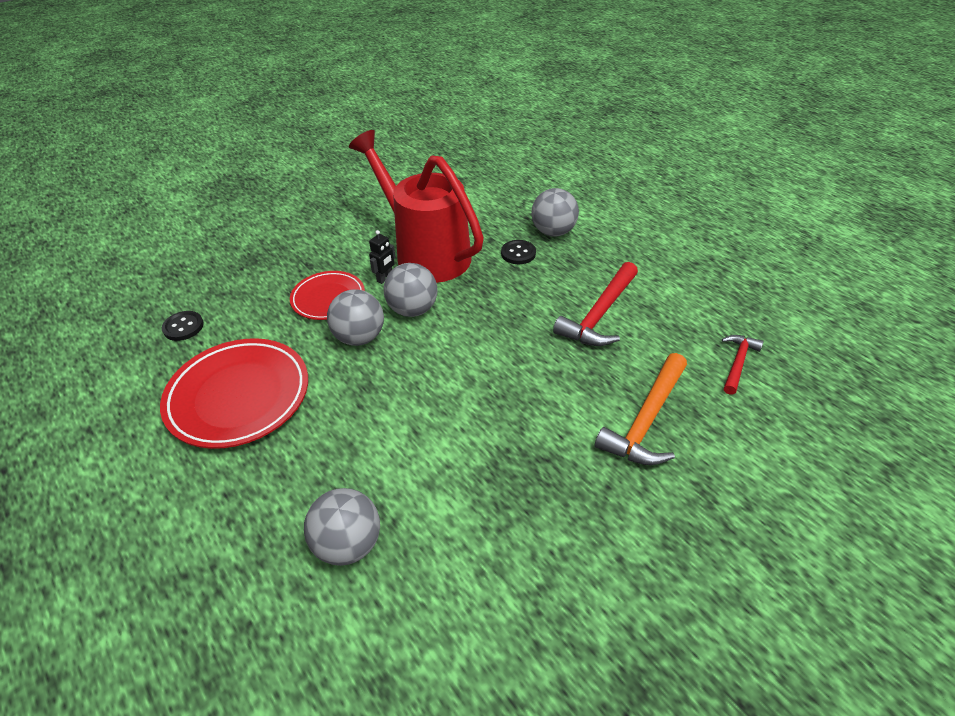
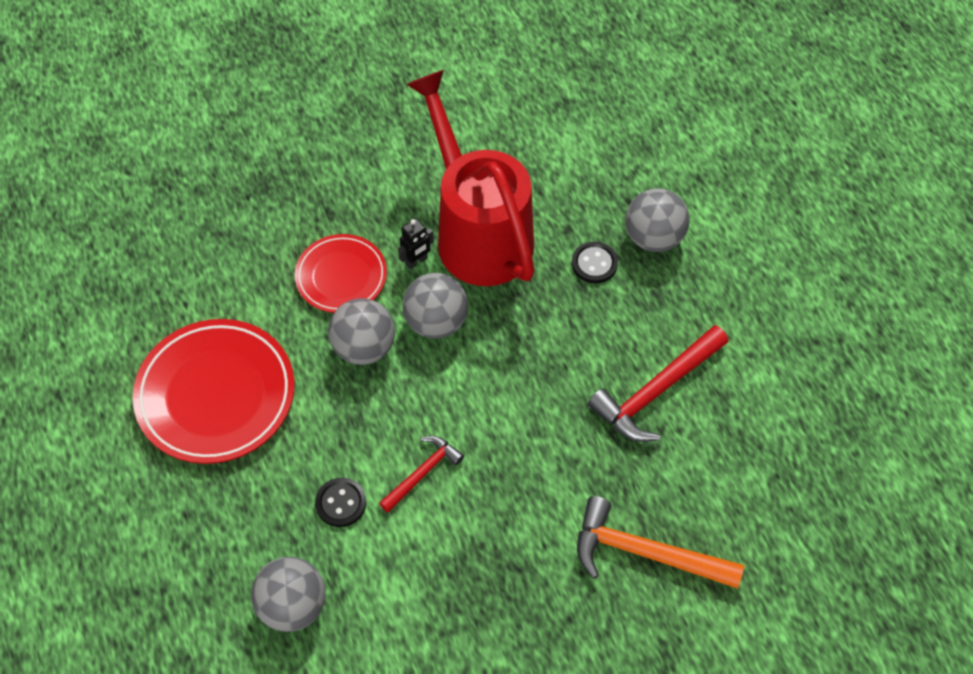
camera: 15 degrees right, 15 degrees up
(183, 327) = (169, 275): black button -> black button (341, 503)
(646, 420) = (645, 553): orange hammer -> orange hammer turned 60 degrees clockwise
(737, 363) = (787, 507): red hammer -> red hammer (423, 472)

